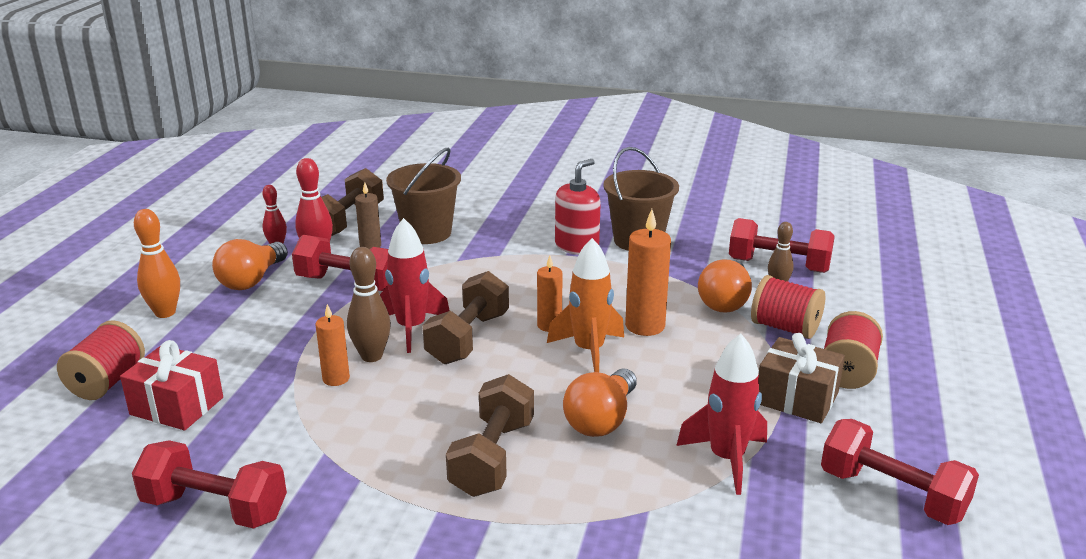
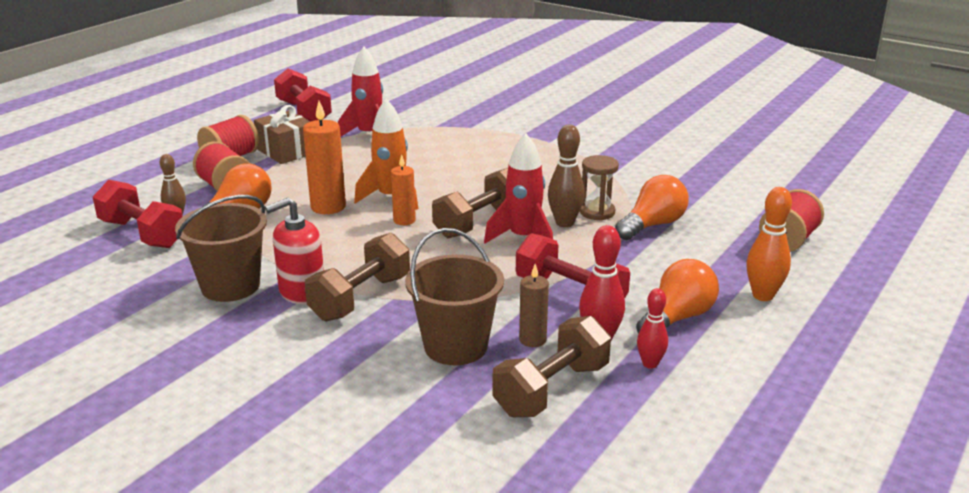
camera: 160 degrees left, 0 degrees up
(177, 406) = (721, 215): red gift -> none
(215, 508) = (679, 160): red dumbbell -> none
(336, 379) = (597, 212): orange candle -> brown hourglass
(492, 457) = (505, 156): brown dumbbell -> brown dumbbell (361, 298)
(601, 420) = (423, 161): orange light bulb -> orange light bulb (652, 225)

